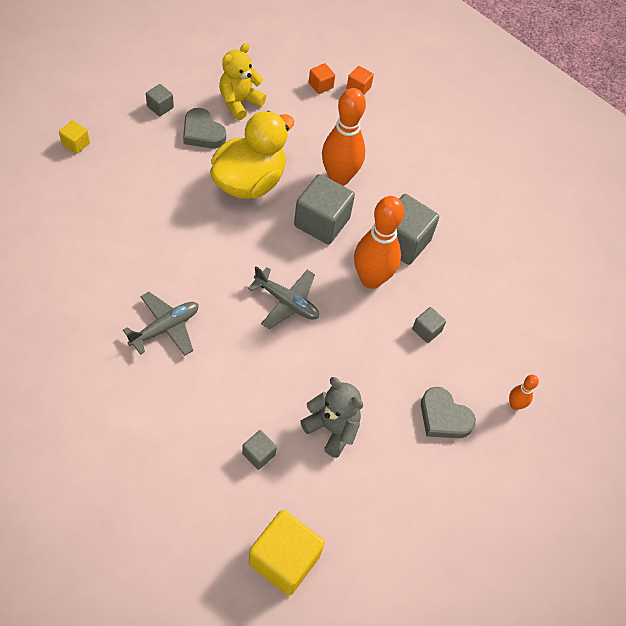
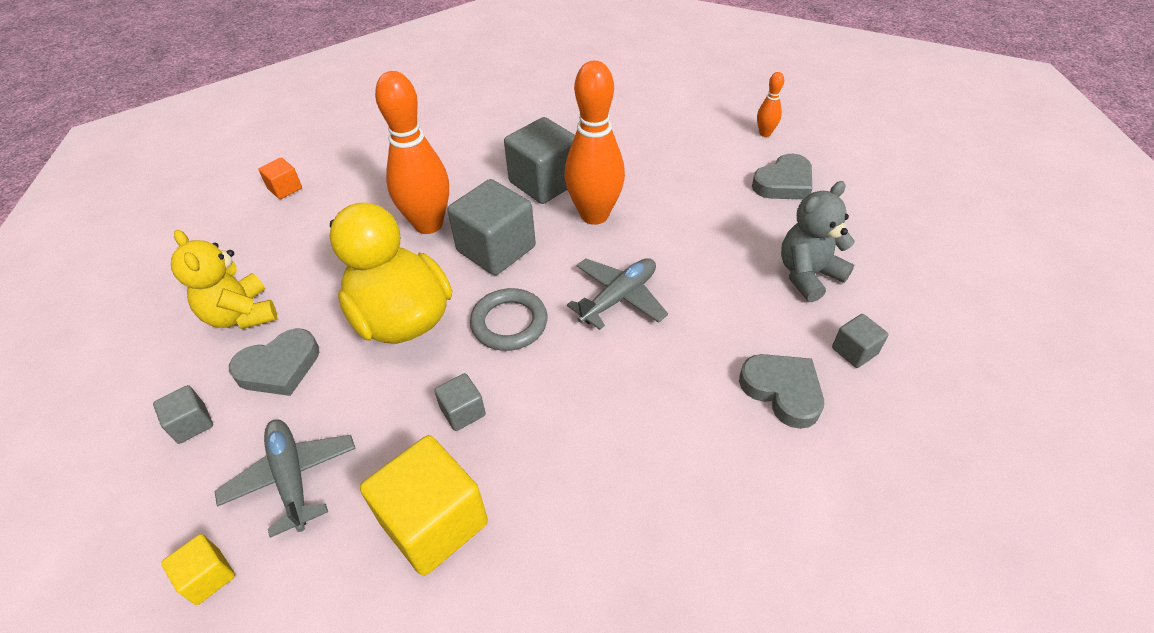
camera: 70 degrees left, 10 degrees down
(165, 328) = (650, 448): grey plane -> grey plane (292, 478)
(217, 404) = (782, 391): none -> grey heart
(254, 241) = (509, 323): none -> grey ring
(284, 559) = (996, 340): yellow cube -> yellow cube (434, 522)
(320, 85) = (259, 223): orange cube -> none
(426, 330) = (671, 180): grey cube -> grey cube (463, 412)

